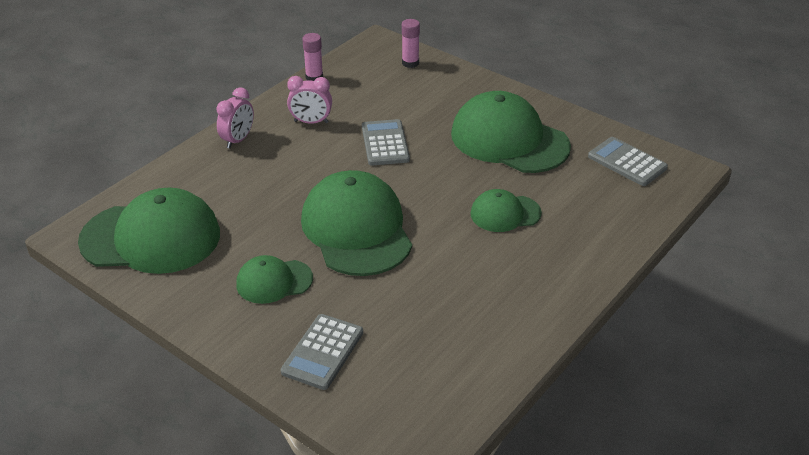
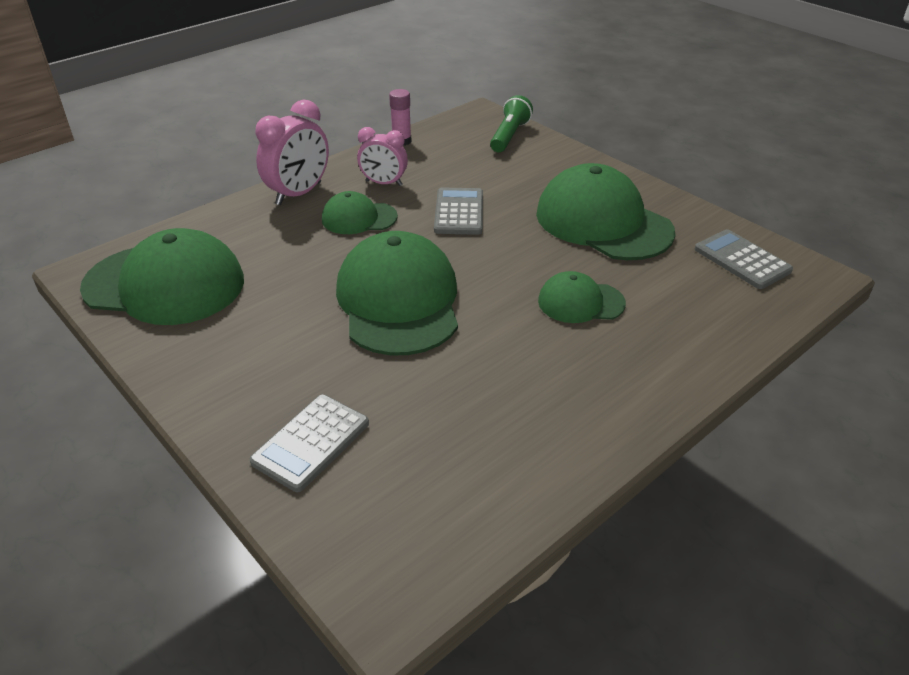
camera: 10 degrees right, 0 degrees up
(238, 140) = (299, 194): pink clock -> pink clock, size x1.52
(274, 281) = (282, 349): green cap -> green cap (359, 218)
(410, 63) = (509, 136): pink glue stick -> green flashlight

